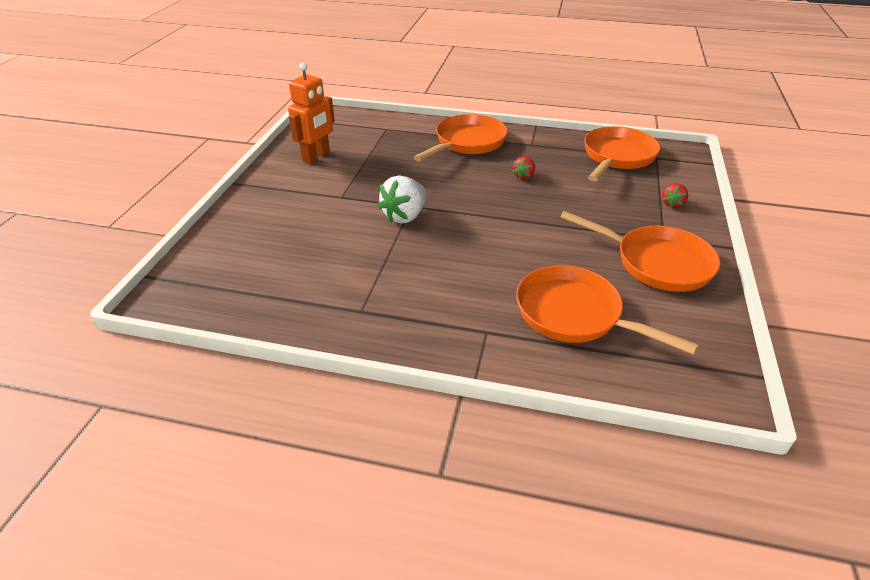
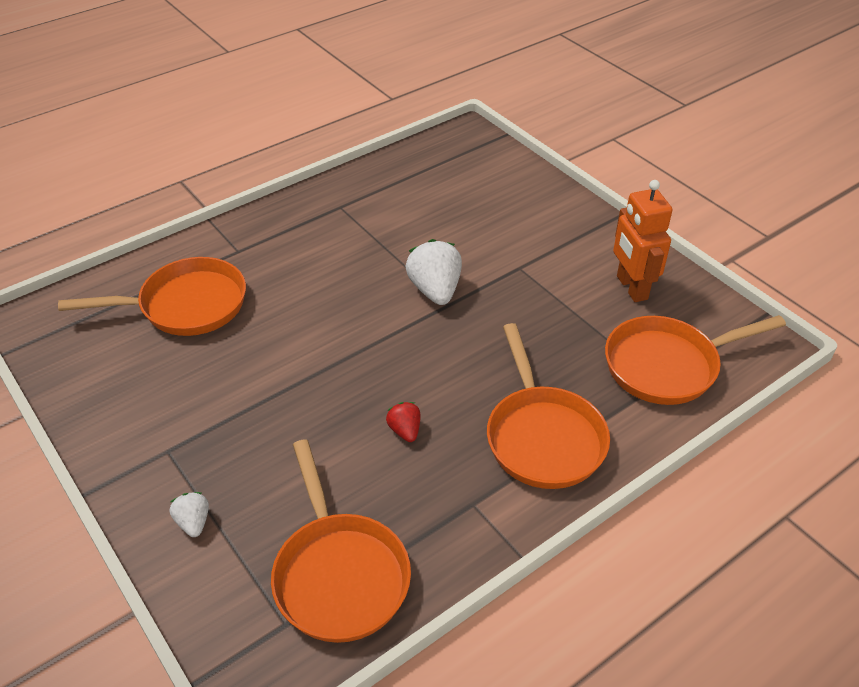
camera: 130 degrees right, 5 degrees up
(657, 263) = (153, 410): orange pan -> orange pan (667, 366)
(672, 204) = (193, 522): red strawberry -> white strawberry

